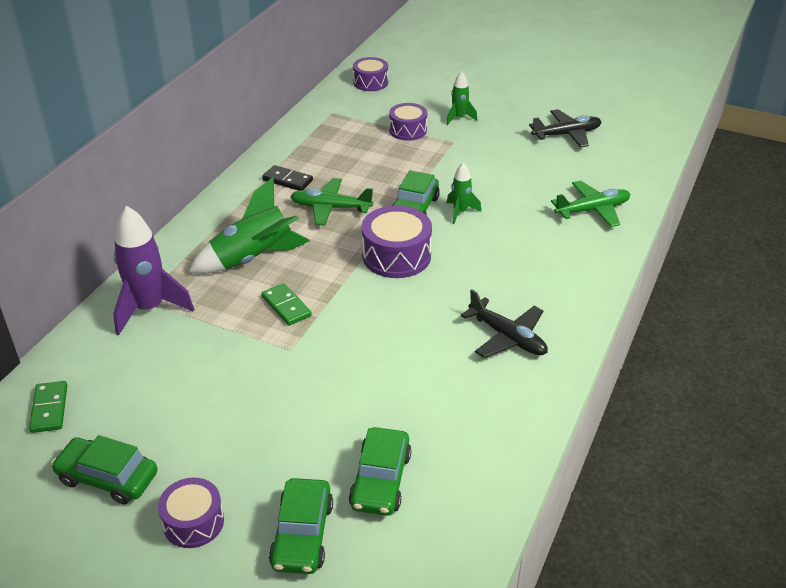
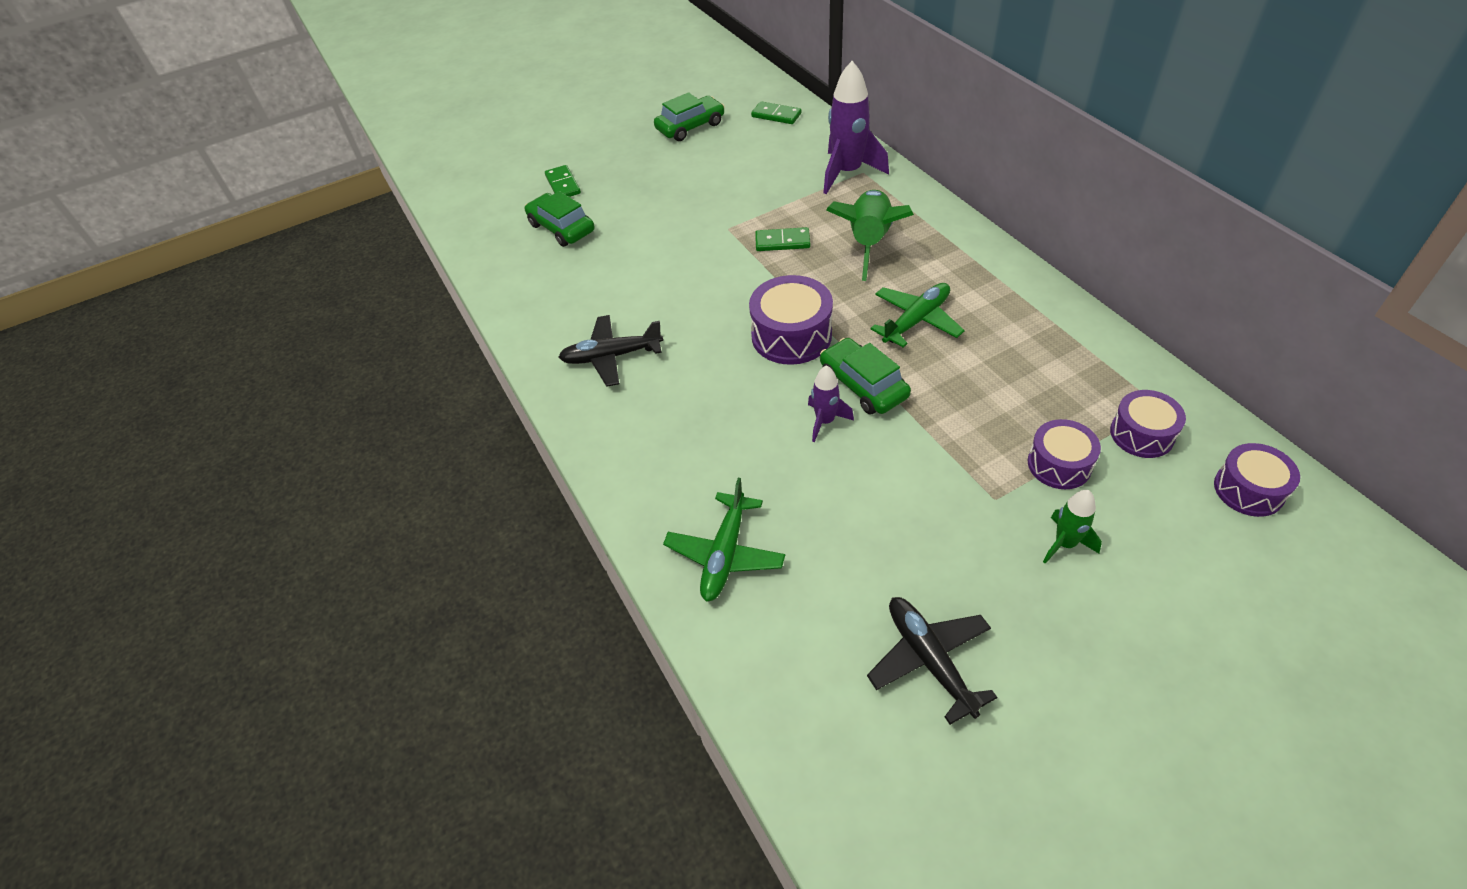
camera: 130 degrees right, 10 degrees up
(193, 522) = (620, 149): purple drum -> purple drum (1142, 434)
(287, 180) = (998, 307): black domino -> none
(302, 534) = (563, 184): green car -> green domino
(460, 212) = (825, 421): green rocket -> purple rocket
(566, 134) = (929, 659): black plane -> black plane turned 135 degrees clockwise

